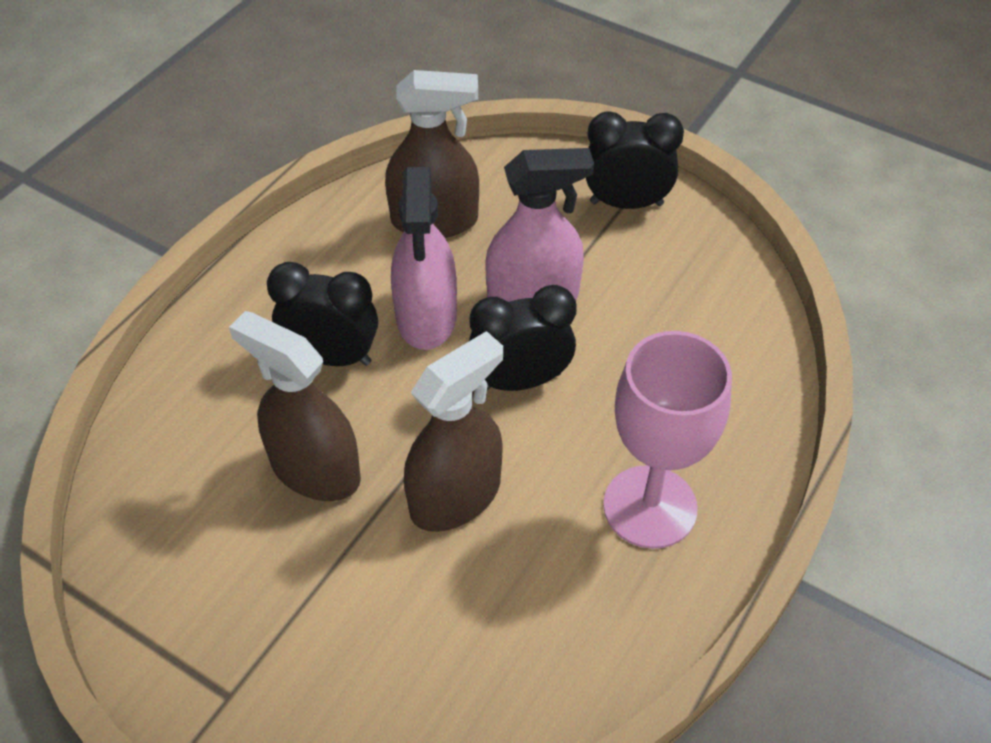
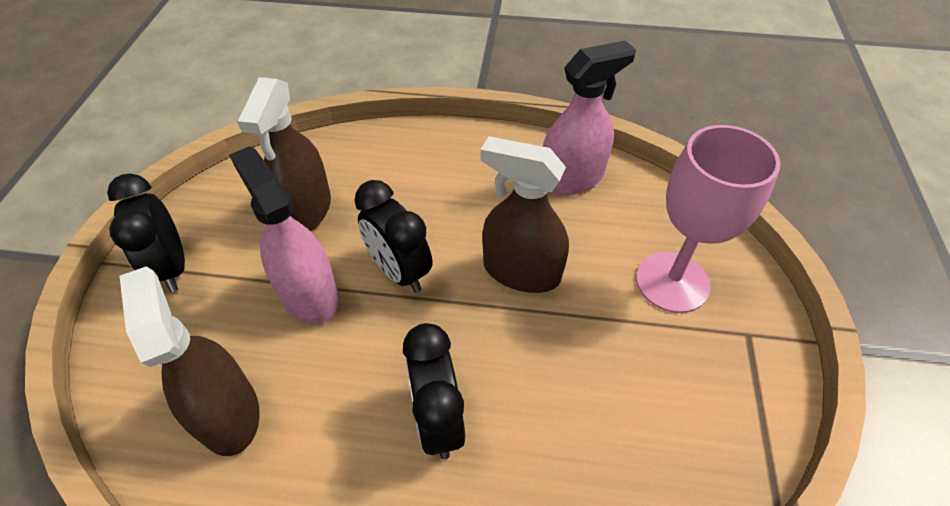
camera: 115 degrees left, 0 degrees up
(315, 469) = (555, 372): brown spray bottle -> brown spray bottle (306, 210)
(426, 316) = (359, 364): pink spray bottle -> pink spray bottle (571, 178)
(650, 507) = (468, 172): pink goblet -> pink goblet (672, 282)

